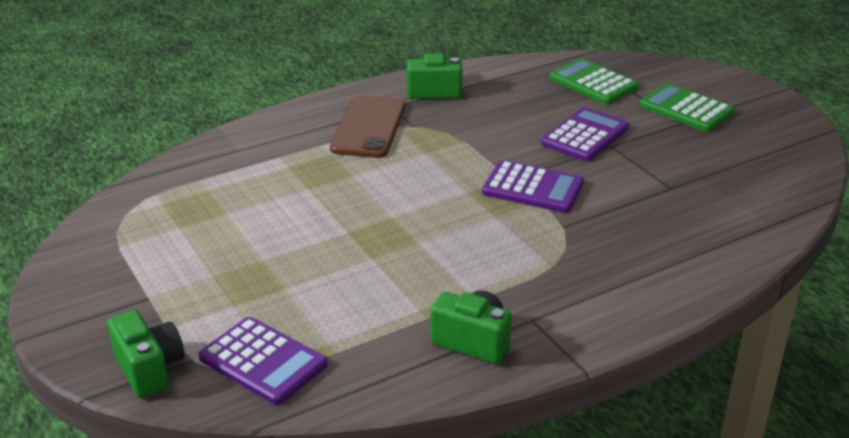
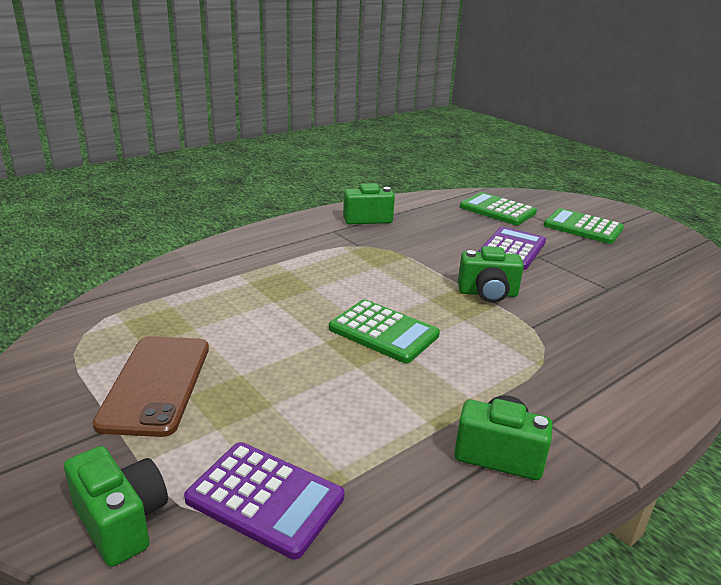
camera: 10 degrees left, 5 degrees down
(368, 127) = (317, 247): brown phone -> brown phone (156, 384)
(408, 225) = (383, 332): none -> green calculator
(533, 188) = (487, 293): purple calculator -> green camera

